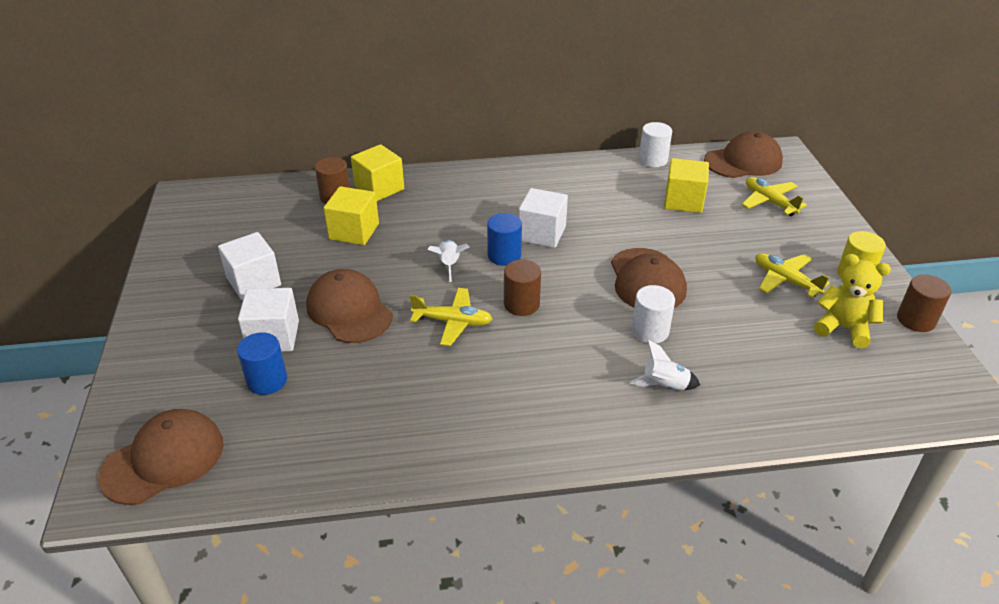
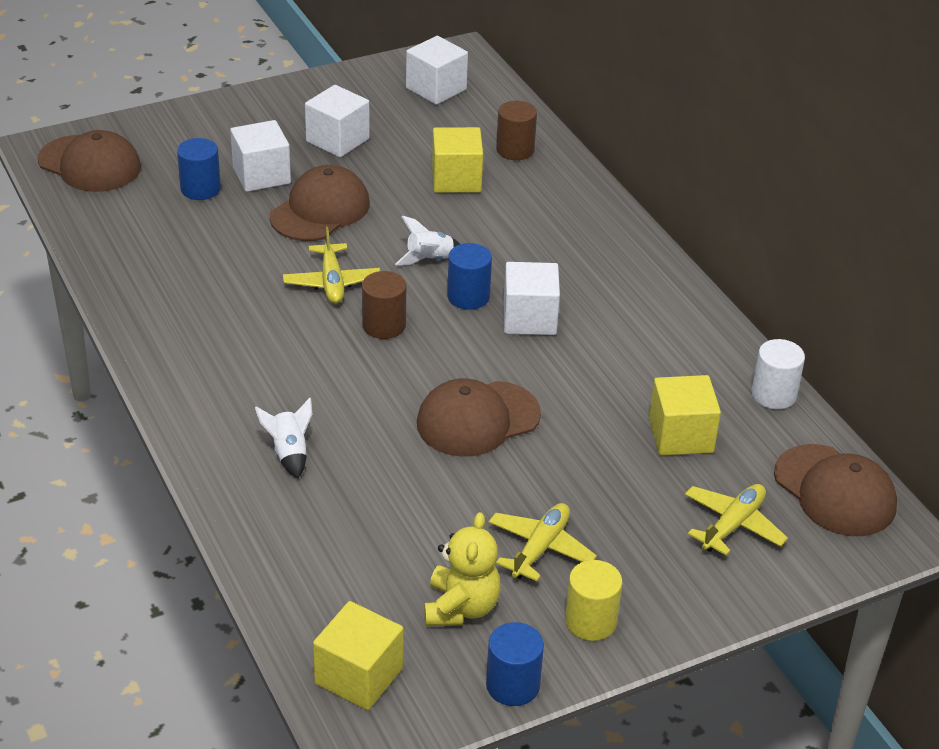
camera: 70 degrees right, 0 degrees up
(223, 216) = (436, 89): none -> white cube
(379, 188) = (552, 176): yellow cube -> yellow cube (359, 676)
(650, 331) = (379, 432): white cylinder -> none
(916, 320) = (513, 685): brown cylinder -> blue cylinder

